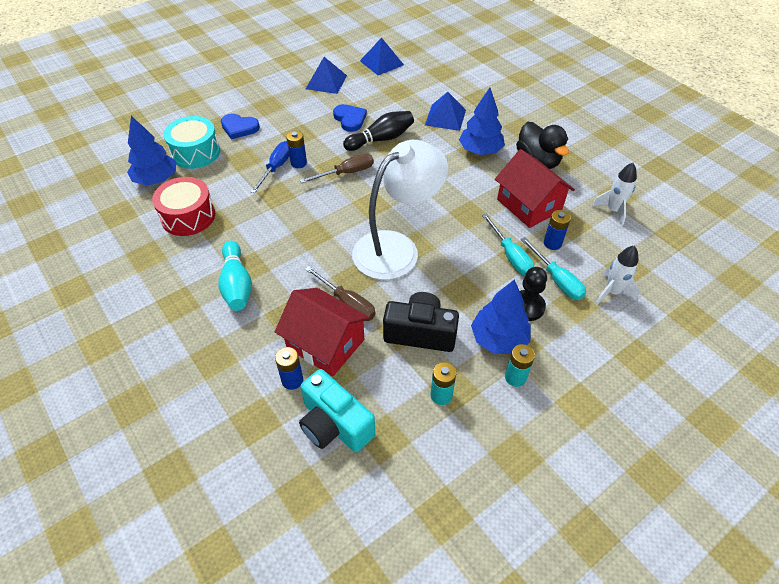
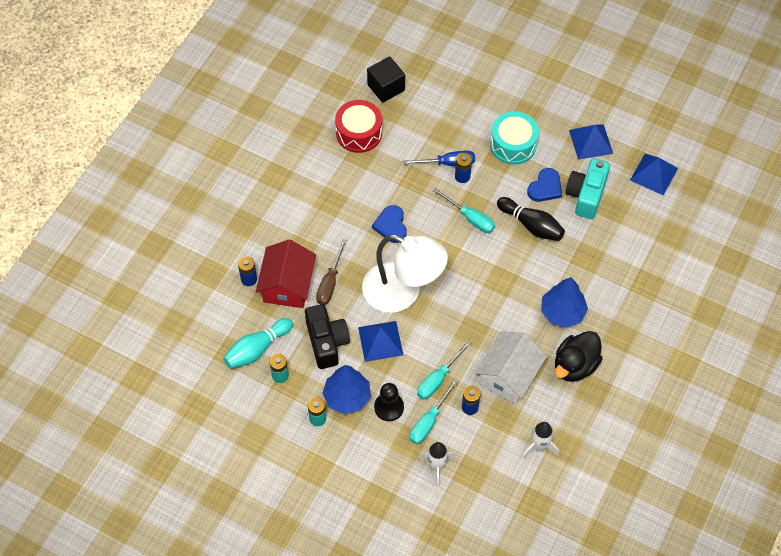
camera: 65 degrees right, 10 degrees up
(156, 179) = (386, 88): blue tree -> black cube
(195, 152) = (432, 95): turquoise drum -> turquoise drum (513, 145)
(237, 284) = (310, 203): turquoise bowling pin -> turquoise bowling pin (257, 349)
(239, 128) = (481, 108): blue heart -> blue heart (391, 225)
(334, 424) = (228, 320): turquoise camera -> turquoise camera (586, 195)
(346, 173) = (470, 218): brown screwdriver -> turquoise screwdriver
(445, 117) = (596, 265): blue pyramid -> blue pyramid (380, 341)
(529, 205) = (508, 375): red house -> white house

